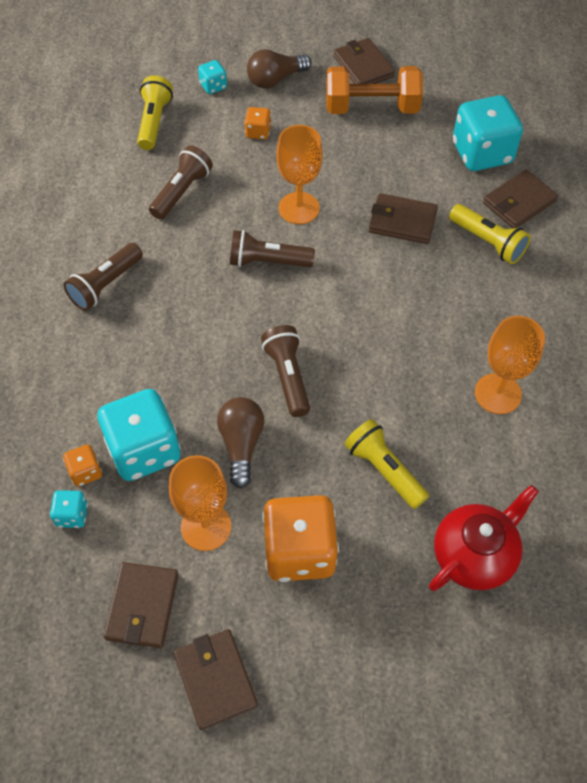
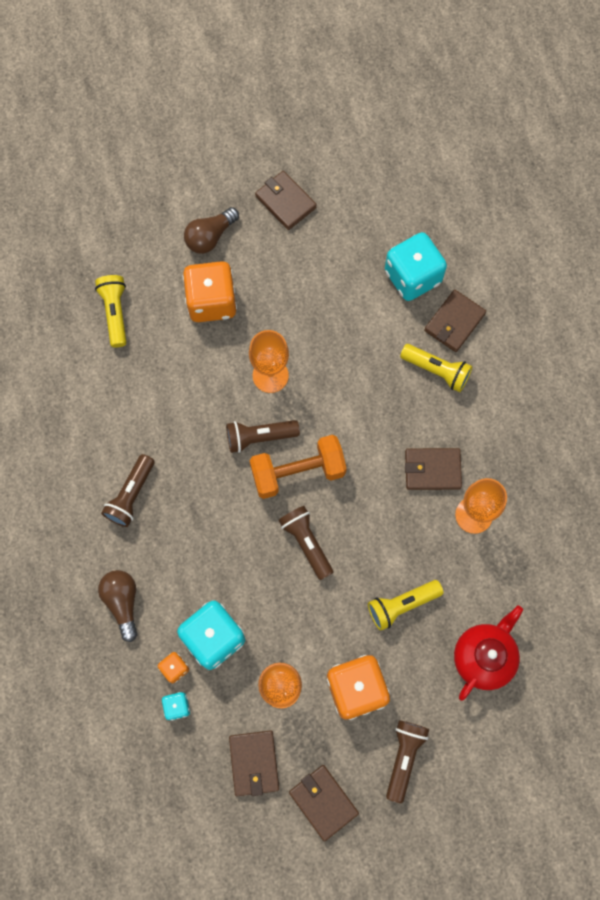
camera: 15 degrees left, 15 degrees up
(182, 192) = (164, 383): brown flashlight -> brown flashlight (404, 757)
(213, 86) = (156, 258): turquoise dice -> none
(241, 444) = (287, 612): brown light bulb -> brown light bulb (122, 602)
(258, 132) = (212, 301): orange dice -> orange dice, size x2.18
(371, 108) = (305, 249): orange dumbbell -> orange dumbbell (298, 472)
(384, 470) = (402, 605): yellow flashlight -> yellow flashlight turned 60 degrees counterclockwise
(402, 221) = (361, 367): brown wallet -> brown wallet (432, 470)

